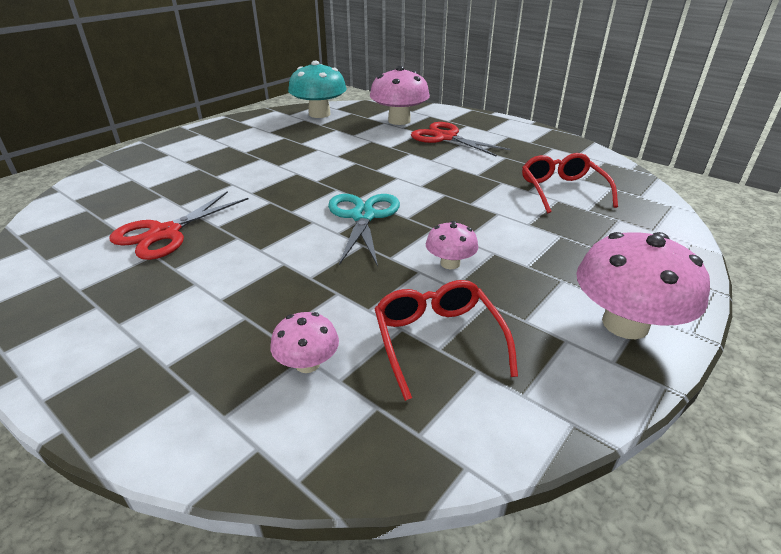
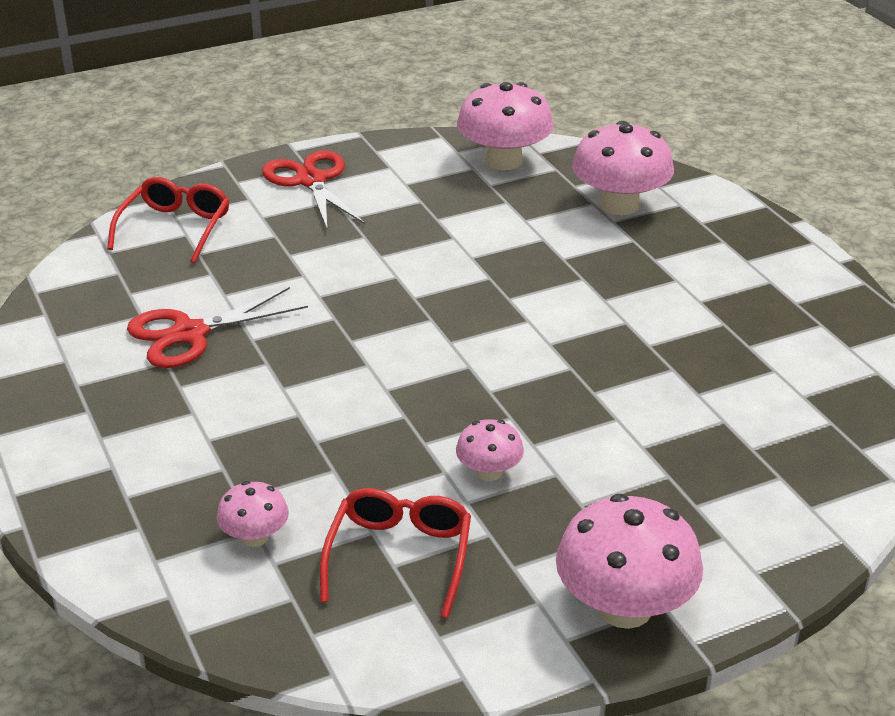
camera: 25 degrees right, 0 degrees up
(319, 114) = (504, 161): turquoise mushroom -> pink mushroom
(363, 216) = (435, 374): turquoise scissors -> none
(446, 137) = (665, 260): red scissors -> red scissors (311, 180)
(562, 190) = (748, 407): red glasses -> red glasses (175, 228)

